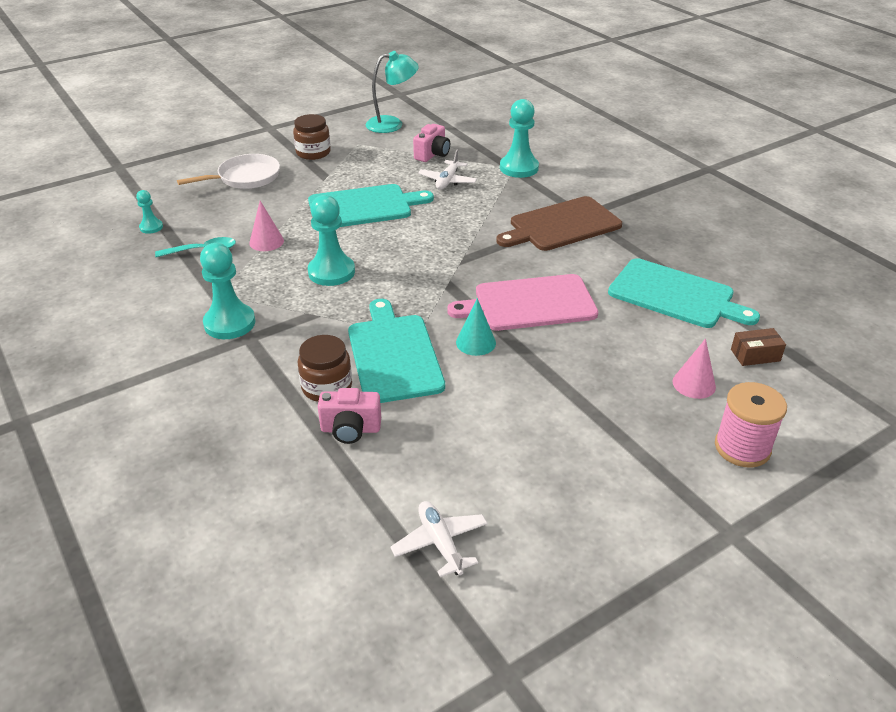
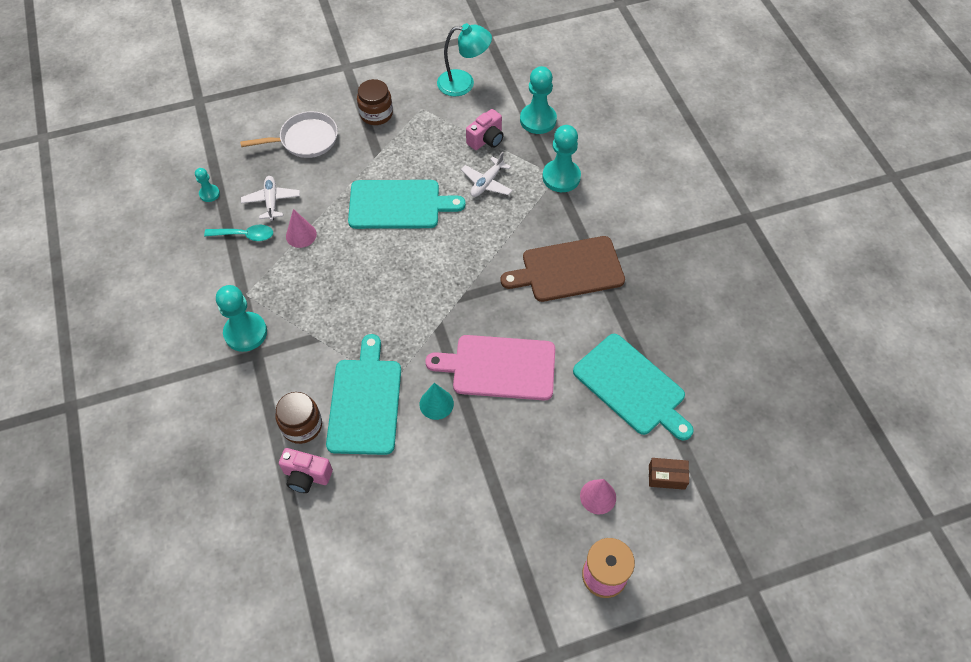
camera: 15 degrees right, 20 degrees up
(331, 272) = (344, 288): turquoise pawn -> turquoise pawn (538, 120)
(440, 543) = (337, 605): white plane -> white plane (271, 201)

